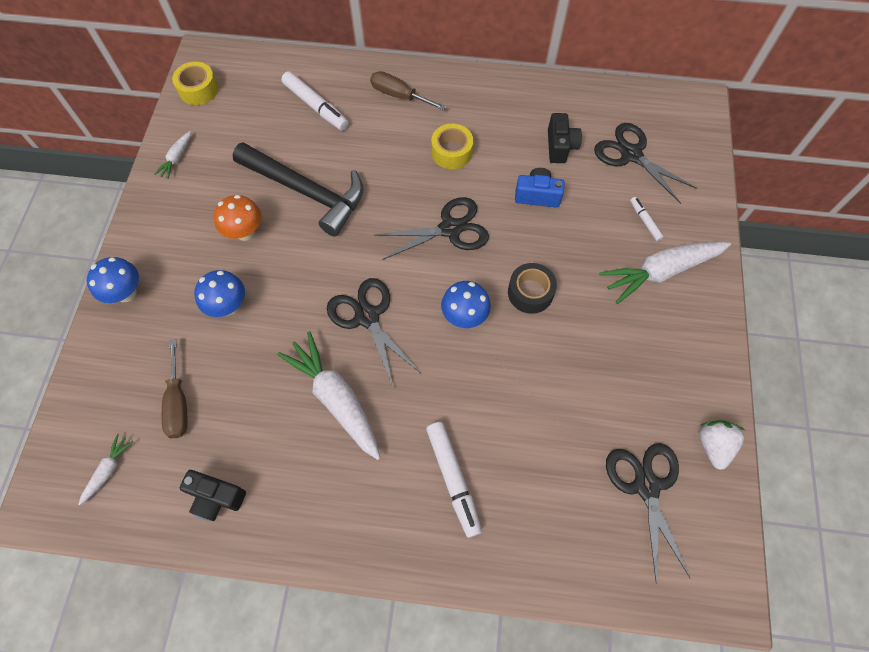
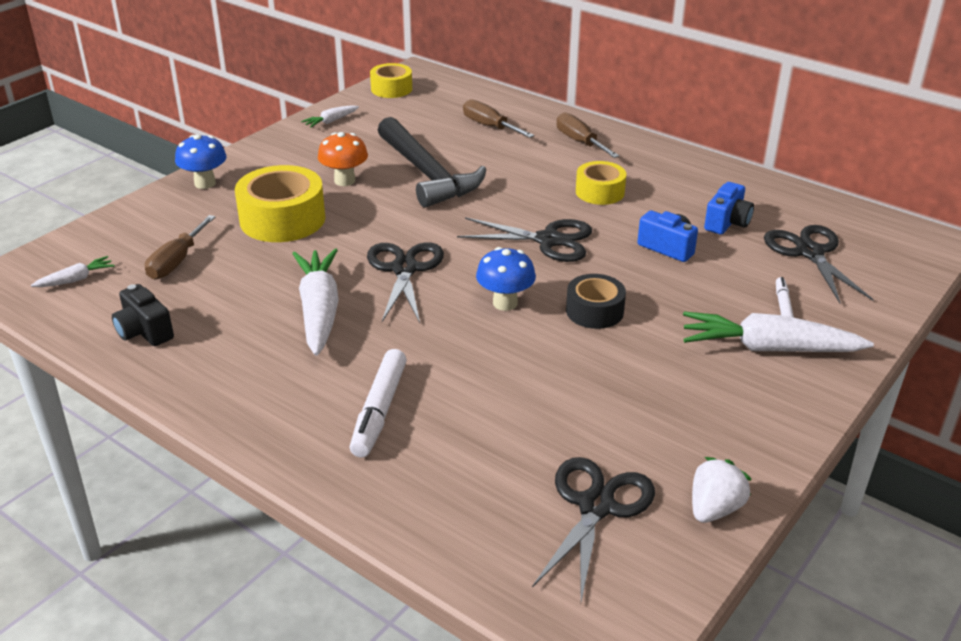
camera: 30 degrees right, 30 degrees down
(228, 306) = (282, 219): blue mushroom -> yellow tape
(315, 106) = (489, 126): white marker -> brown screwdriver
(560, 146) = (727, 223): black camera -> blue camera

